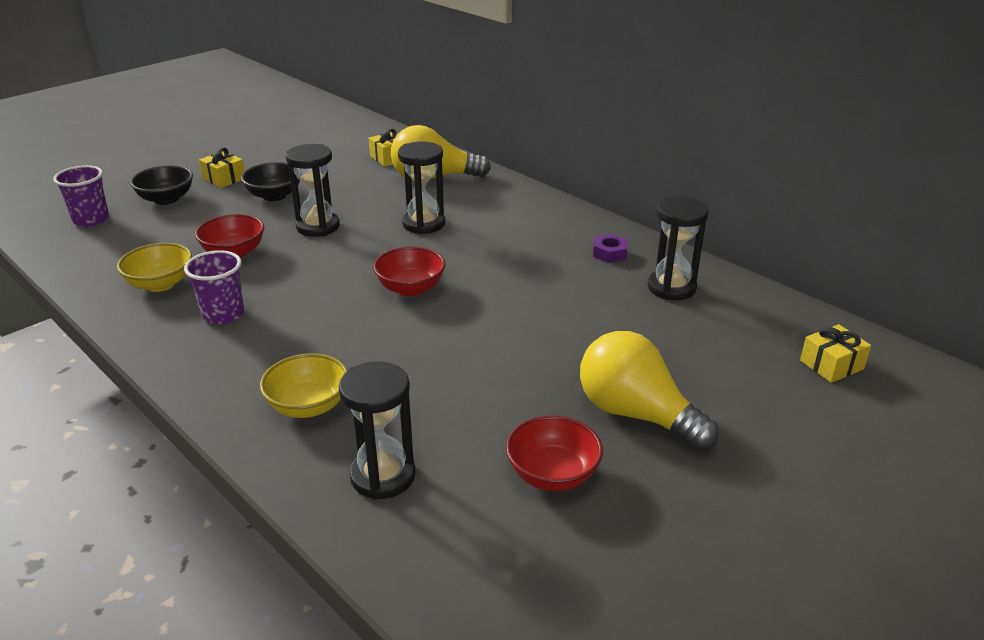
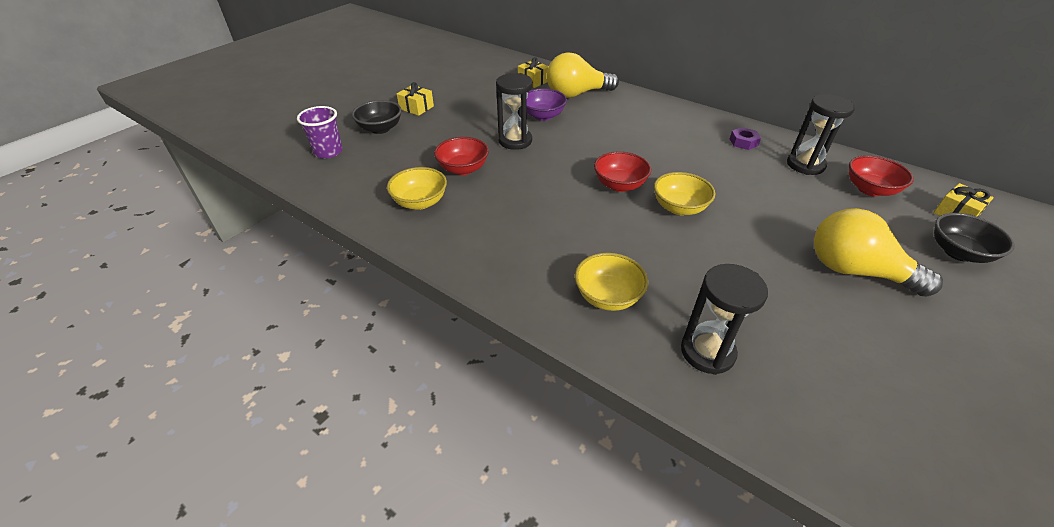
camera: 10 degrees left, 10 degrees up
(223, 314) = (488, 223): purple cup -> none
(274, 196) = (465, 118): black bowl -> black bowl (958, 252)
(372, 200) = (543, 116): none -> purple bowl
(424, 224) = (594, 131): black hourglass -> none
(466, 321) = (679, 208): none -> yellow bowl
(552, 475) = (833, 331): red bowl -> red bowl (870, 189)

